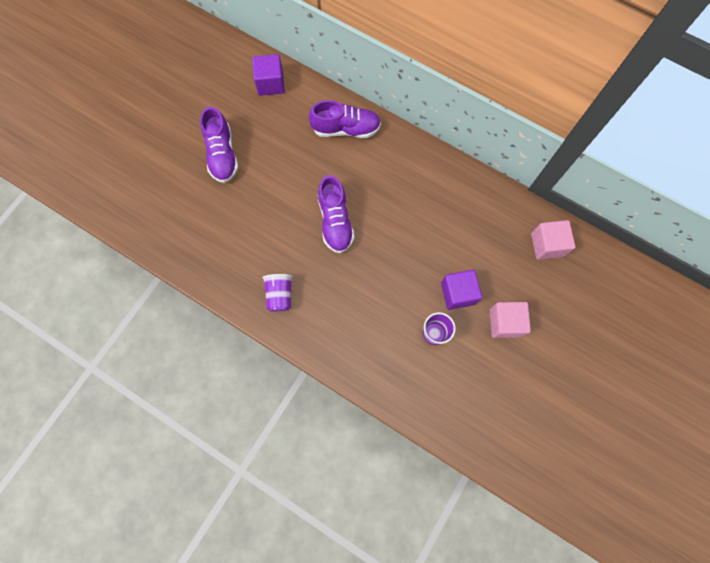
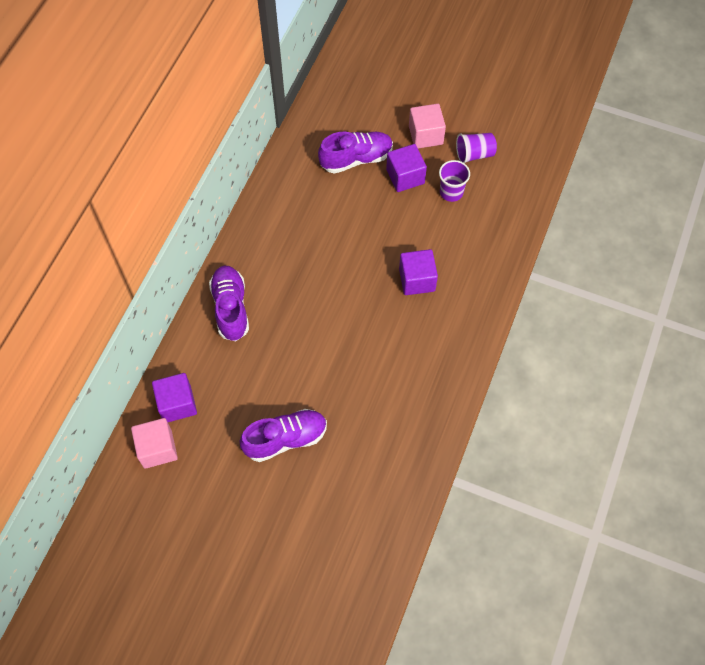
camera: 100 degrees left, 10 degrees down
(280, 295) = (446, 340): purple cup -> purple cup (474, 154)
(335, 221) = (349, 300): purple shoe -> purple shoe (356, 159)
(344, 282) = (417, 280): none -> purple cube
(547, 245) = (337, 107): pink cube -> pink cube (157, 449)

